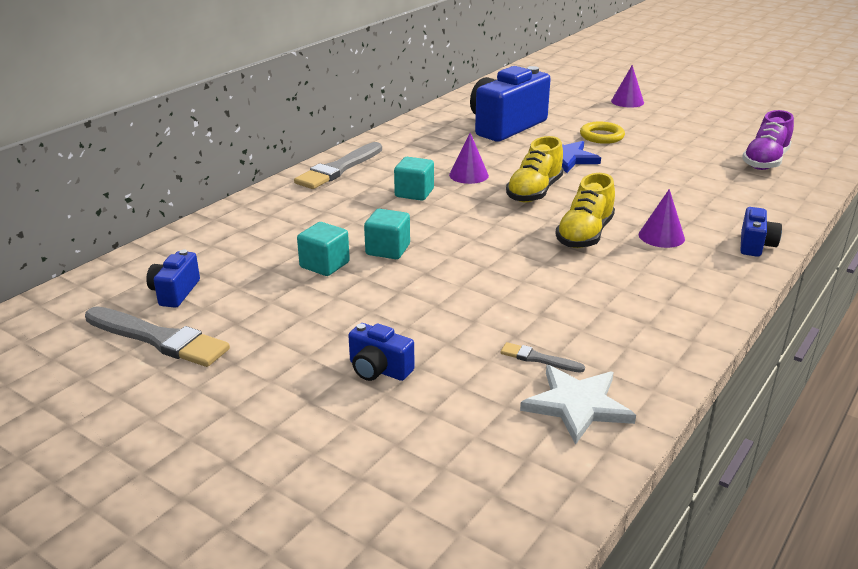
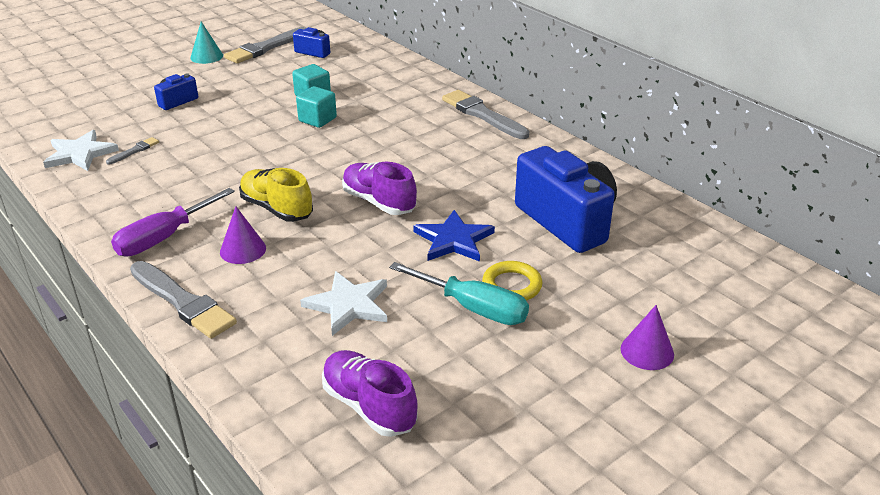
camera: 105 degrees right, 5 degrees up
(199, 390) = (206, 56): none -> turquoise cone
(414, 193) = (411, 142): turquoise cube -> none
(468, 175) = (437, 174): purple cone -> none
(534, 192) = (379, 202): yellow shoe -> purple shoe
(638, 144) = (473, 308): none -> turquoise screwdriver
(681, 182) = (348, 305): none -> white star
(685, 280) = (164, 238): none -> purple screwdriver
(755, 245) = (183, 302): blue camera -> grey brush

